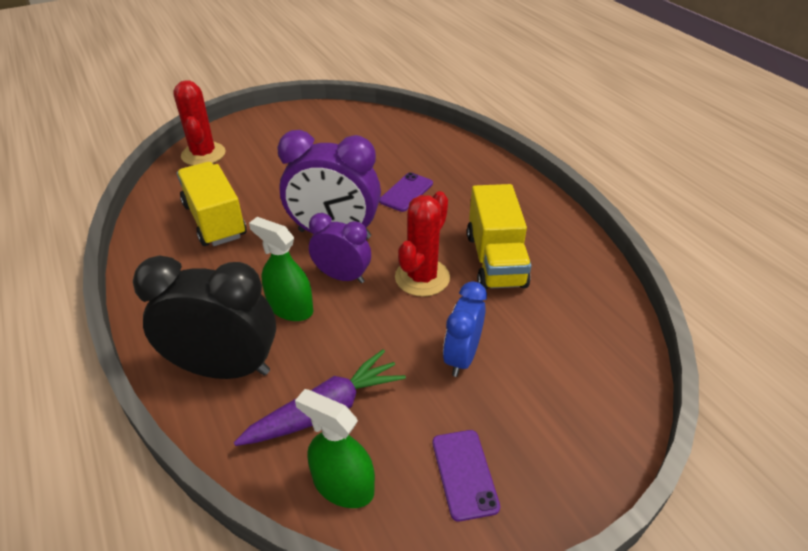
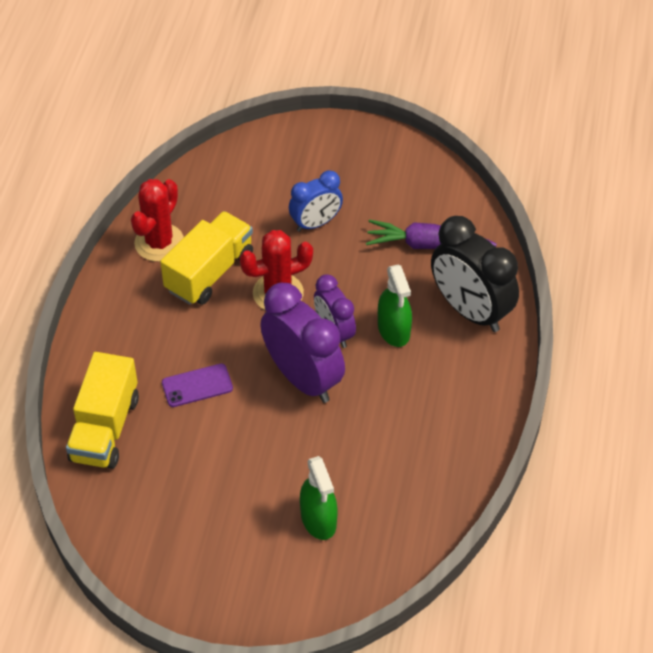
camera: 140 degrees left, 10 degrees up
(203, 154) = (337, 584): red cactus -> red cactus (159, 243)
(215, 220) = (390, 464): yellow truck -> yellow truck (105, 428)
(343, 485) = (449, 202): green spray bottle -> green spray bottle (318, 519)
(464, 474) = (382, 169): purple phone -> none

